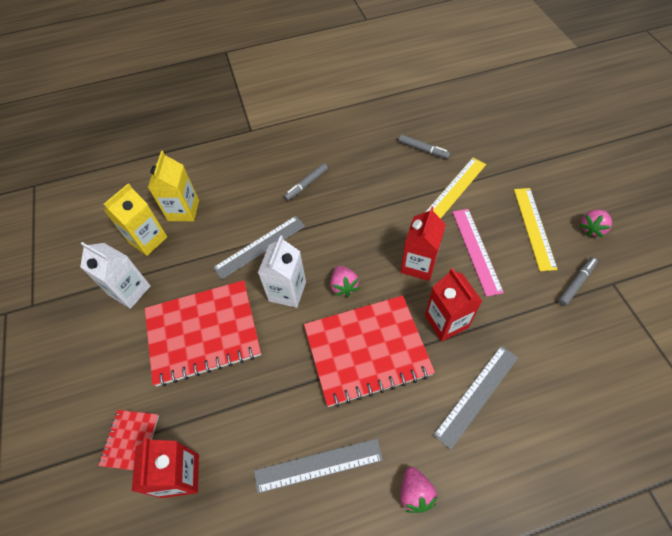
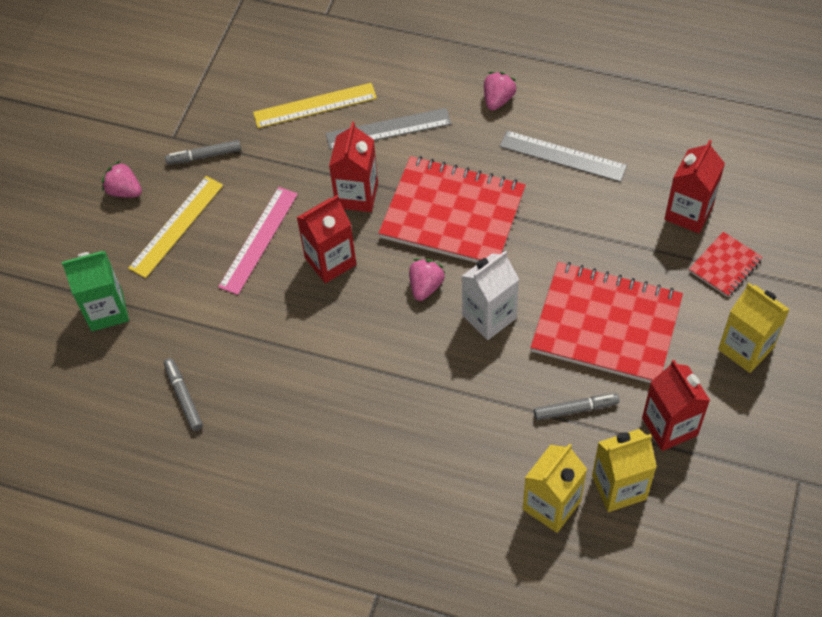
camera: 145 degrees left, 0 degrees up
(92, 376) = (745, 348): none -> yellow carton
(130, 290) = (669, 426): white carton -> red carton
(260, 246) = (485, 389): grey ruler -> none
(306, 184) = (369, 441): grey marker -> grey marker (575, 409)
(455, 189) = (206, 319): yellow ruler -> yellow ruler (315, 105)
(512, 162) = (107, 311): none -> green carton
(592, 228) = (124, 191): pink strawberry -> pink strawberry turned 135 degrees counterclockwise

